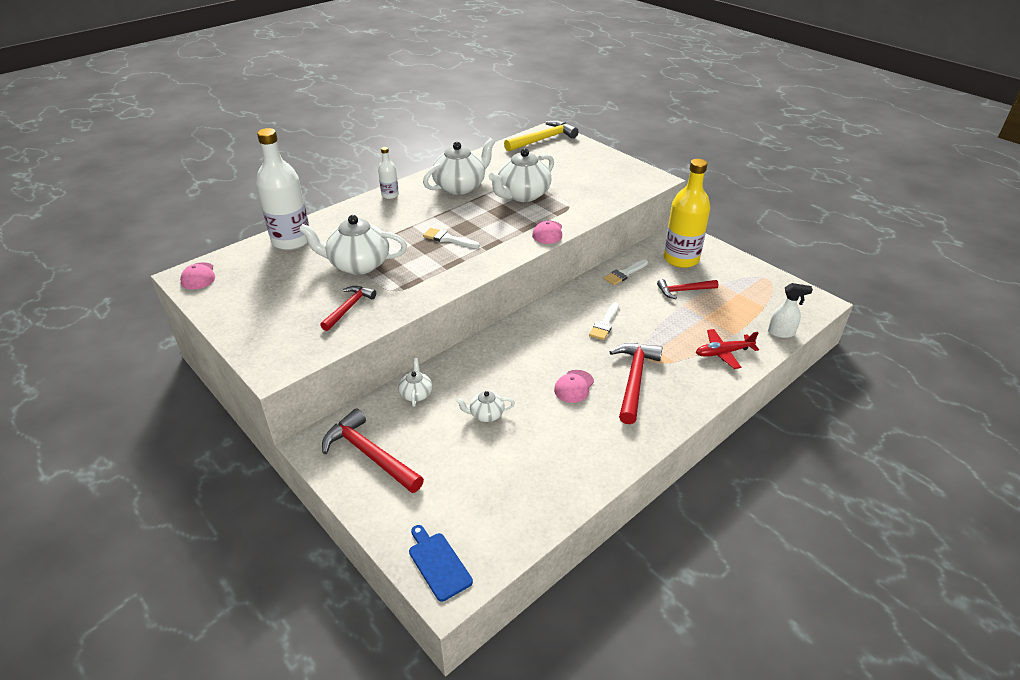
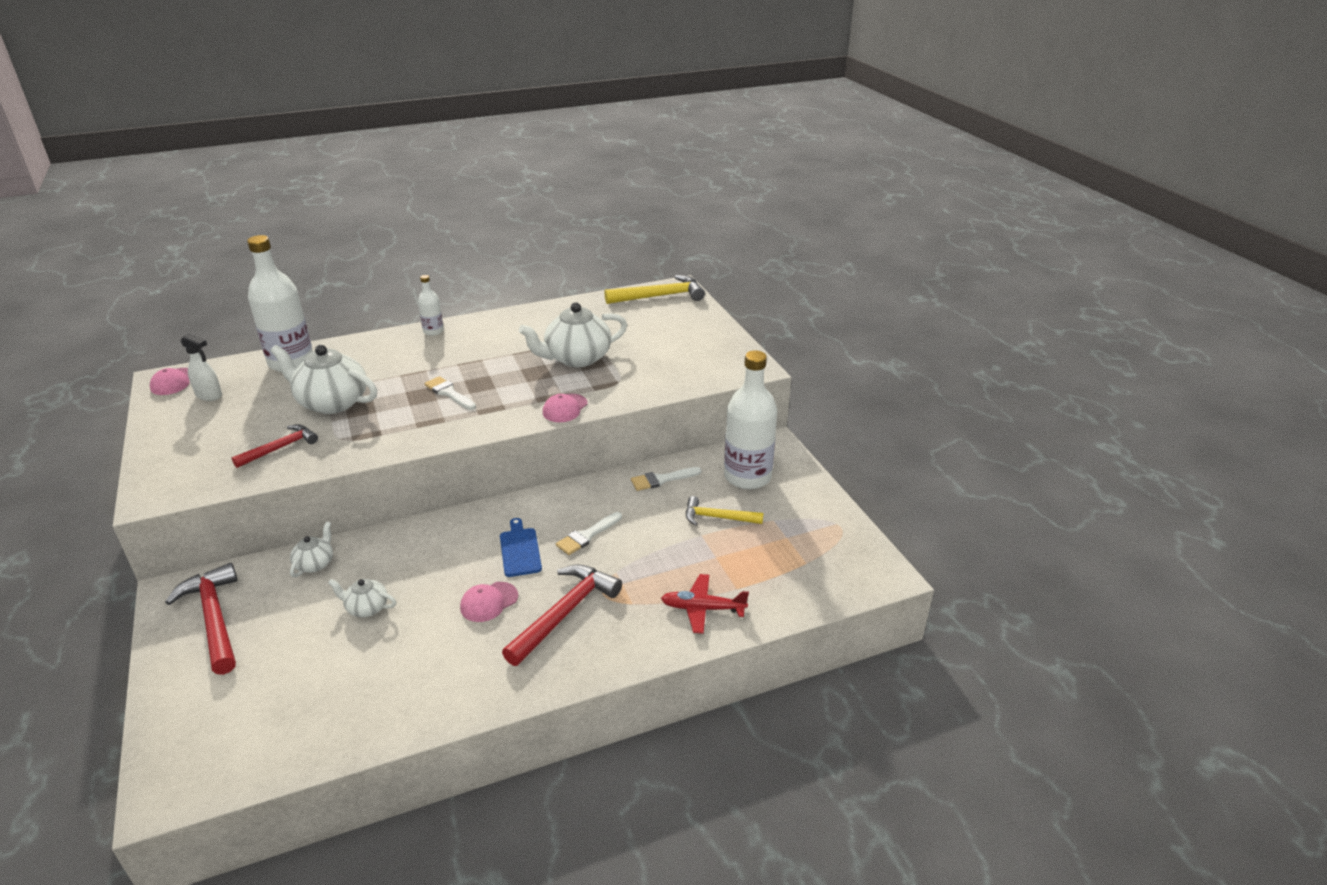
camera: 20 degrees right, 5 degrees down
(438, 563) = (179, 763): blue cutting board -> blue cutting board (520, 550)
(460, 186) = (516, 335): white teapot -> none
(681, 259) = (747, 477): yellow bottle -> white bottle
(684, 291) = (718, 517): red hammer -> yellow hammer
(781, 333) = (800, 602): white spray bottle -> white spray bottle (209, 395)

